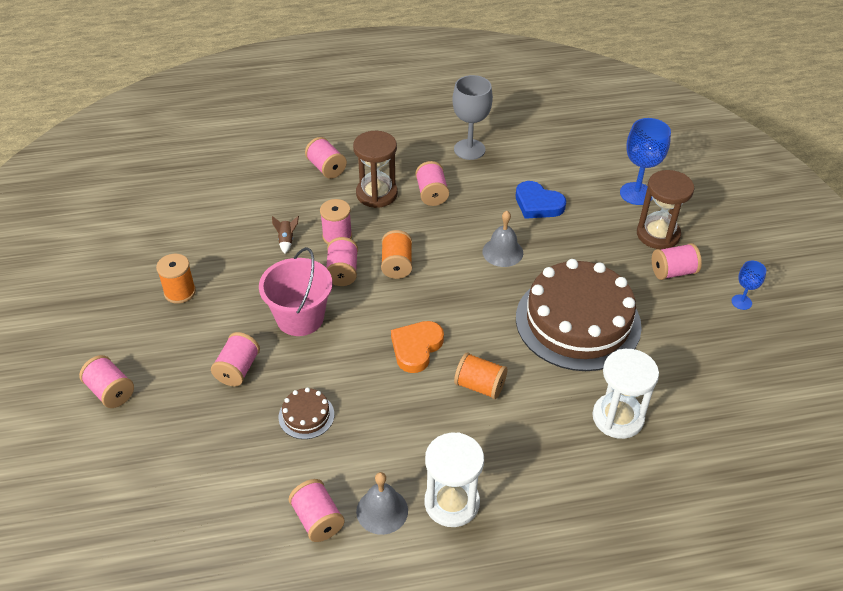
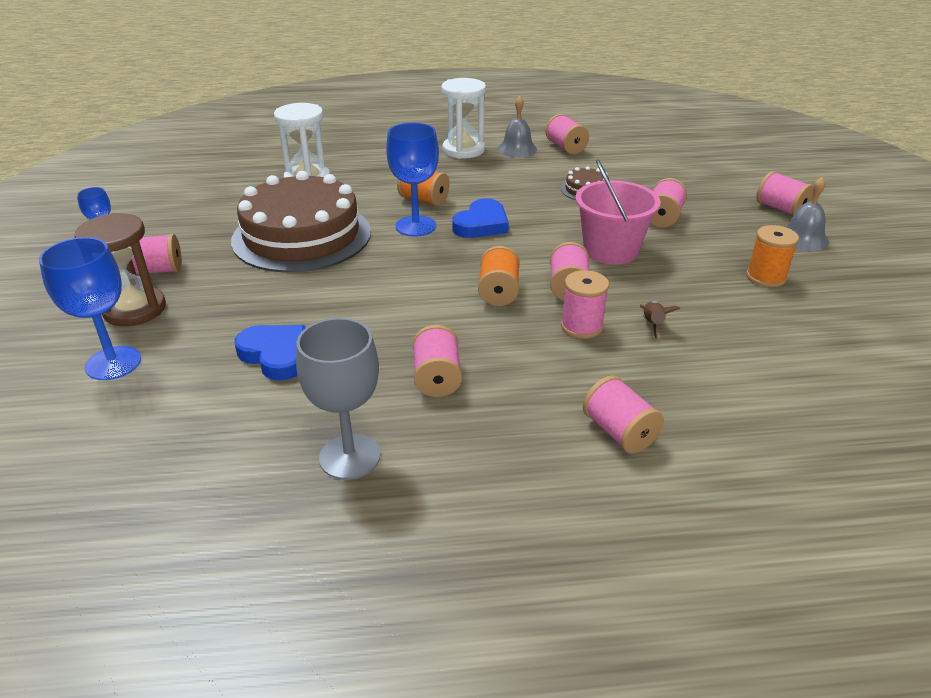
camera: 175 degrees left, 10 degrees down
(376, 194) = (526, 382): brown hourglass -> none
(416, 348) = (481, 224): orange heart -> blue heart
(478, 341) = (416, 226): none -> blue goblet
(502, 252) = (356, 299): grey bell -> grey bell (803, 238)

